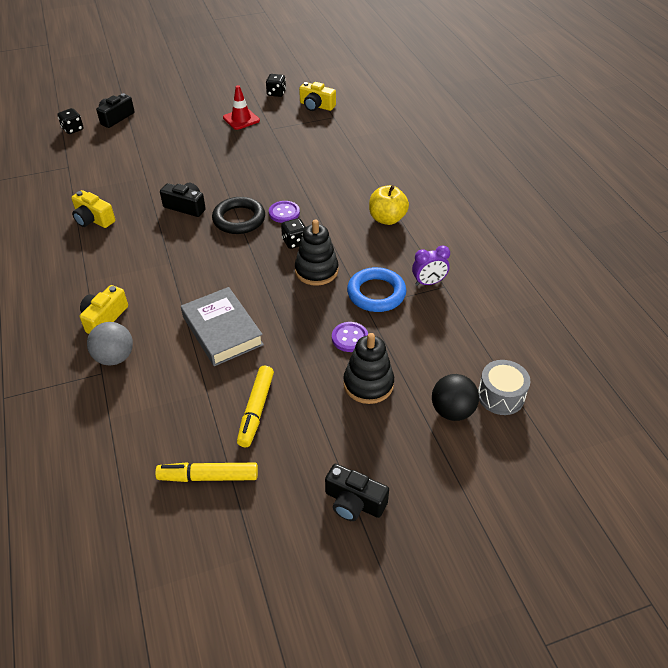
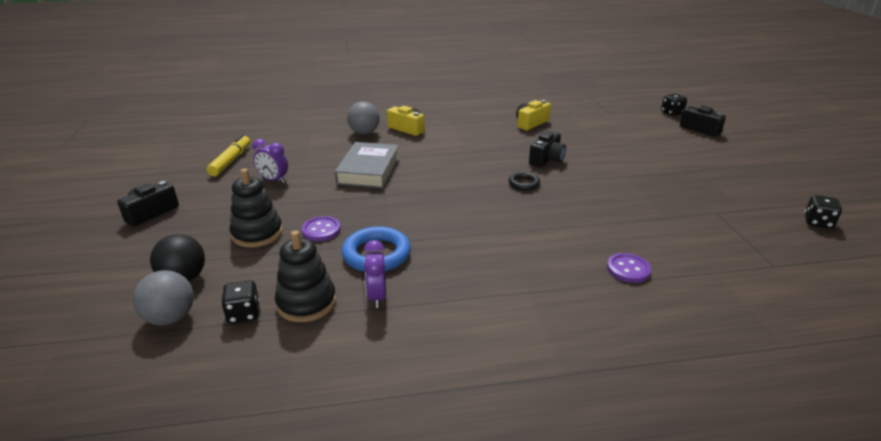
camera: 100 degrees right, 15 degrees down
(222, 330) = (369, 170): grey book -> grey book turned 60 degrees counterclockwise
(239, 219) = (524, 183): black ring -> black ring, size x0.56
(241, 119) = (731, 193): red traffic cone -> none
(256, 410) = (273, 180): yellow marker -> purple clock
(284, 213) = (532, 209): purple button -> purple button (628, 269)
(294, 242) = (479, 211): black dice -> black dice (244, 314)
(316, 106) = (800, 253): yellow camera -> none
(316, 271) = (428, 220): black stacking toy -> black stacking toy (306, 302)
(387, 219) = (513, 282): yellow apple -> none
(500, 396) = (171, 318): grey drum -> grey ball

